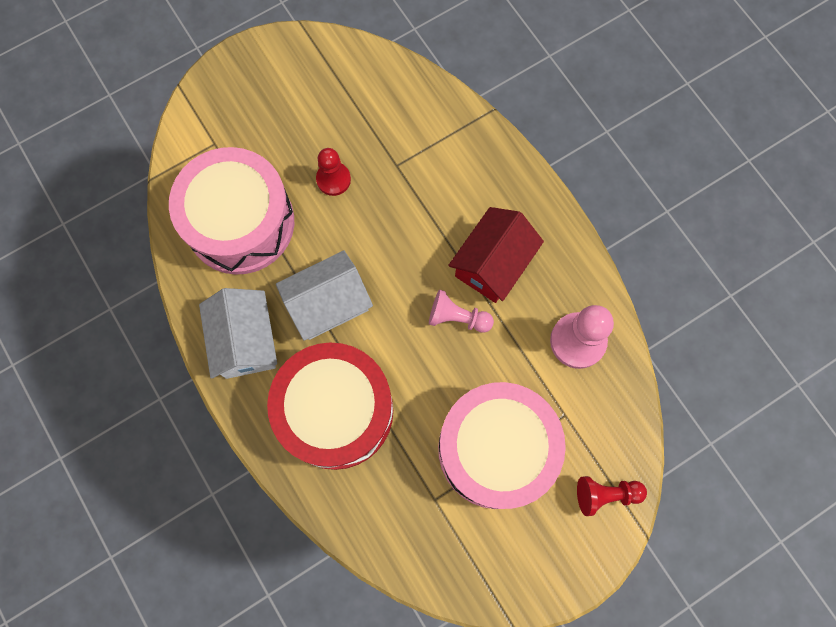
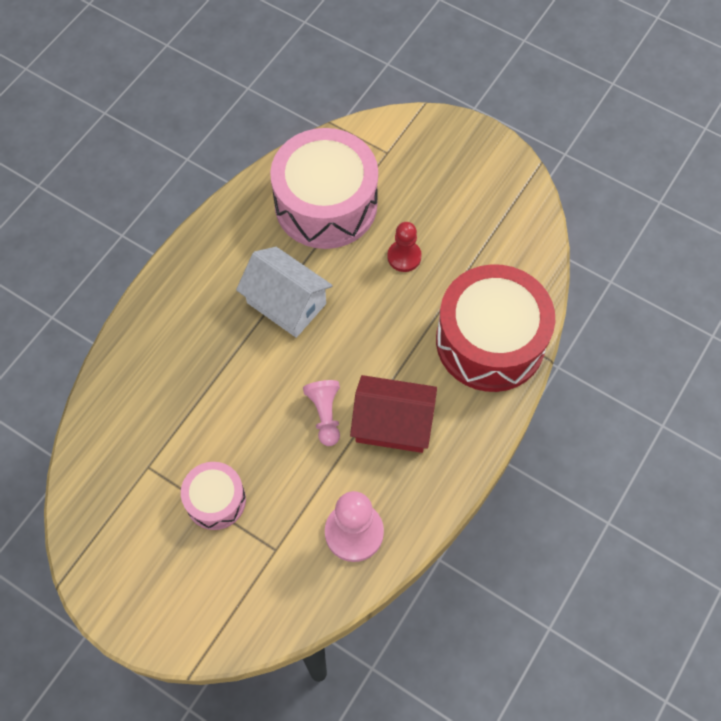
camera: 65 degrees right, 10 degrees down
(245, 341) = (222, 255): white house -> none
(336, 411) = (193, 352): red drum -> red drum (490, 341)
(496, 449) = (215, 500): pink drum -> pink drum, size x0.51
(605, 494) = (214, 619): red pawn -> none

